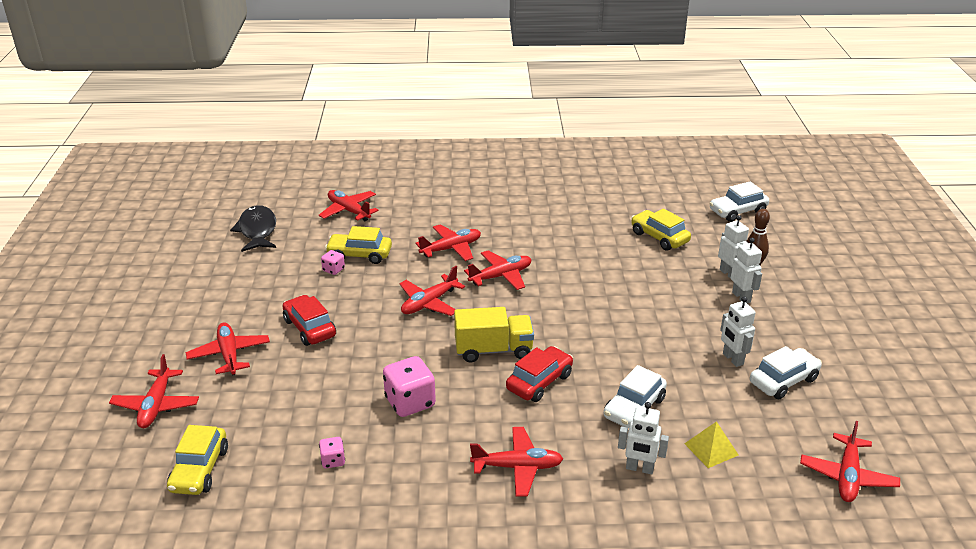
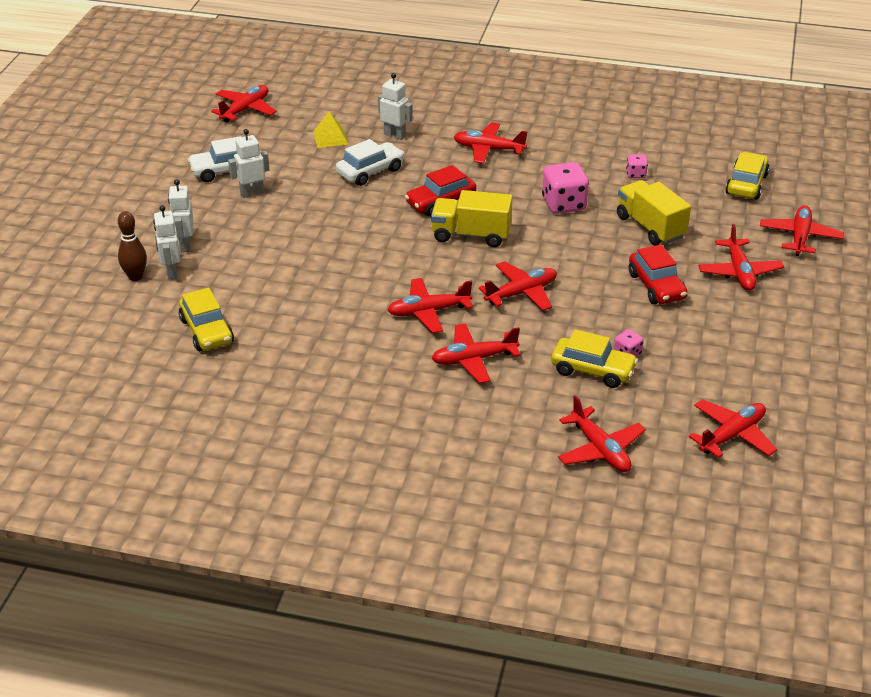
camera: 165 degrees left, 5 degrees up
(257, 230) = (732, 435): black fish -> red plane
(315, 390) = (650, 227): none -> yellow truck
(732, 359) = (252, 193): white robot -> white robot turned 105 degrees counterclockwise
(737, 211) = (73, 352): white car -> none

